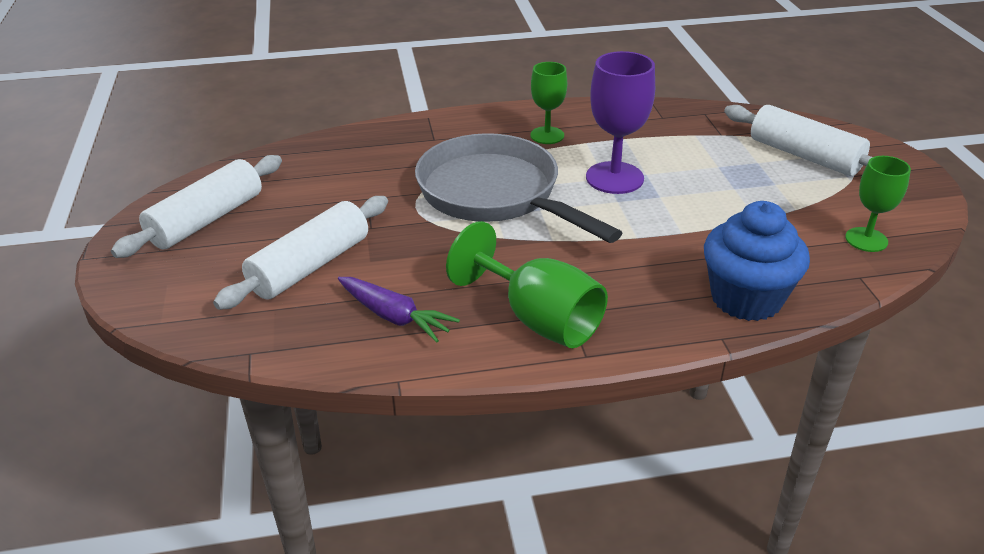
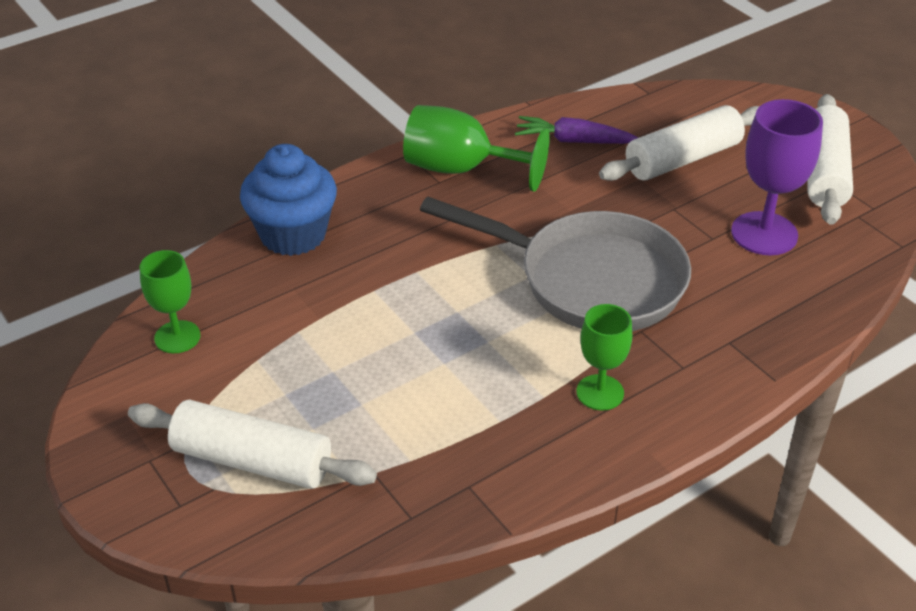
camera: 155 degrees right, 5 degrees up
(310, 266) = (683, 159): white rolling pin -> white rolling pin turned 45 degrees clockwise
(614, 178) = (477, 344): purple goblet -> purple goblet (764, 234)

